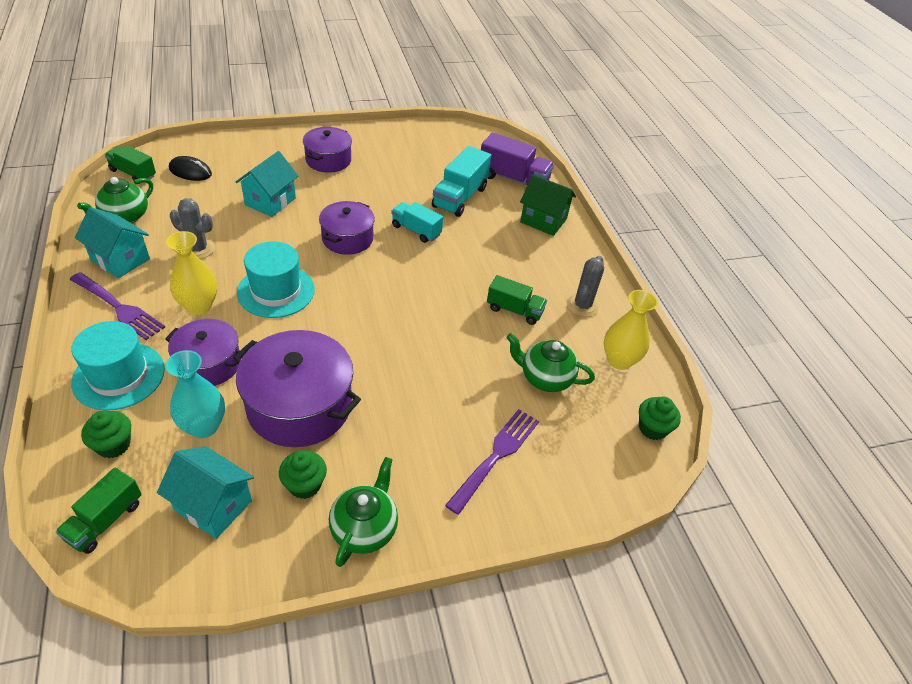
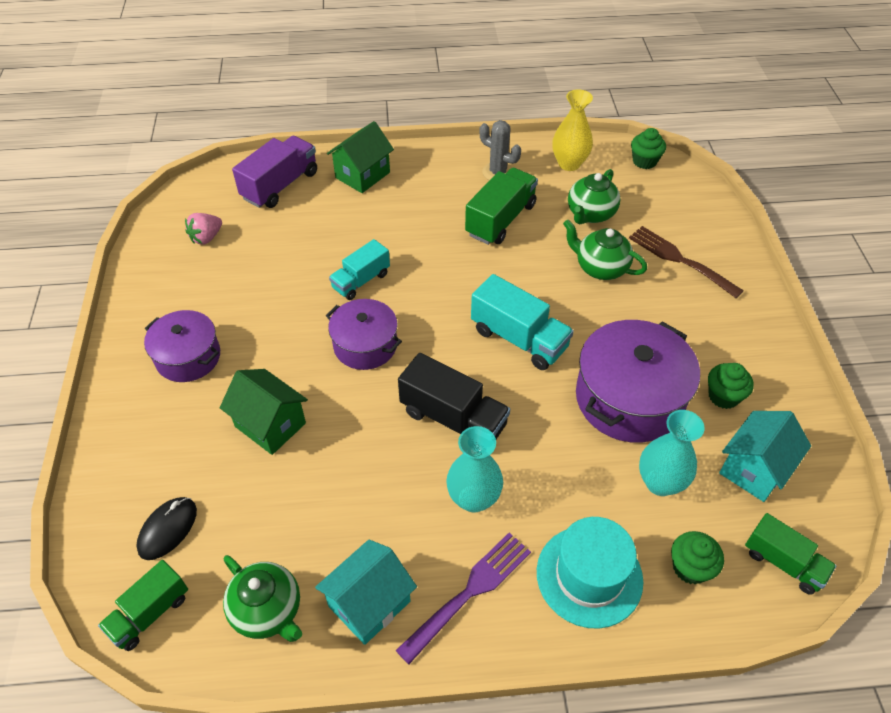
camera: 75 degrees left, 5 degrees up
(198, 249) = (361, 506): grey cactus -> none
(199, 306) = (473, 498): yellow vase -> turquoise vase
(209, 364) = (570, 482): purple pot -> none
(270, 201) = (270, 425): turquoise house -> green house
(276, 291) = (453, 418): turquoise hat -> black truck
(364, 528) = (763, 355): green teapot -> green teapot (600, 268)
(444, 152) = (206, 238): none -> pink strawberry
(460, 197) = (305, 235): turquoise truck -> turquoise truck (519, 339)
(496, 456) = (680, 260): purple fork -> brown fork
(514, 310) = (500, 220): green truck -> green truck, size x1.52

